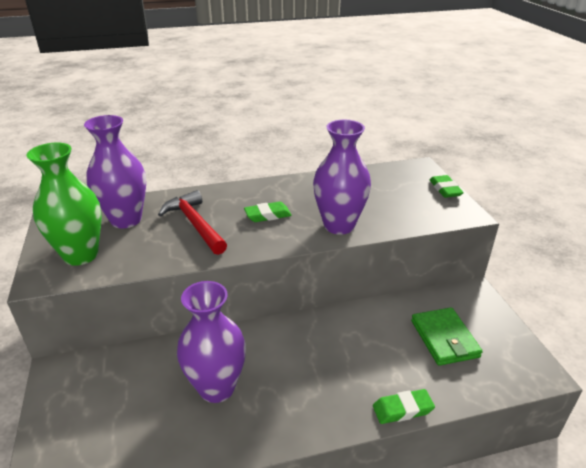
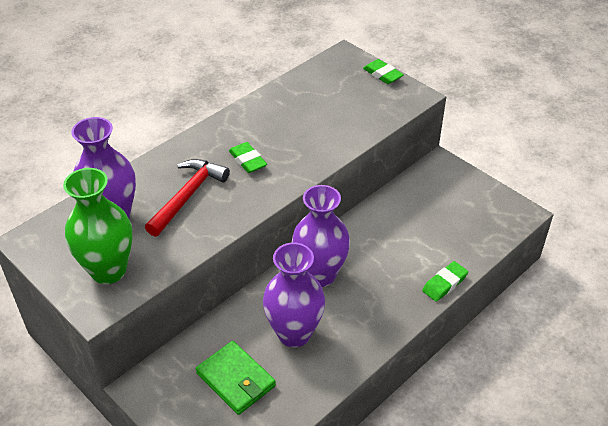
camera: 30 degrees left, 10 degrees up
(195, 224) = (187, 196): red hammer -> red hammer turned 90 degrees clockwise
(268, 215) = (248, 160): green eraser -> green eraser turned 75 degrees counterclockwise
(339, 225) = (320, 147): purple vase -> purple vase (320, 275)
(444, 339) = (441, 215): green wallet -> green wallet (236, 380)

